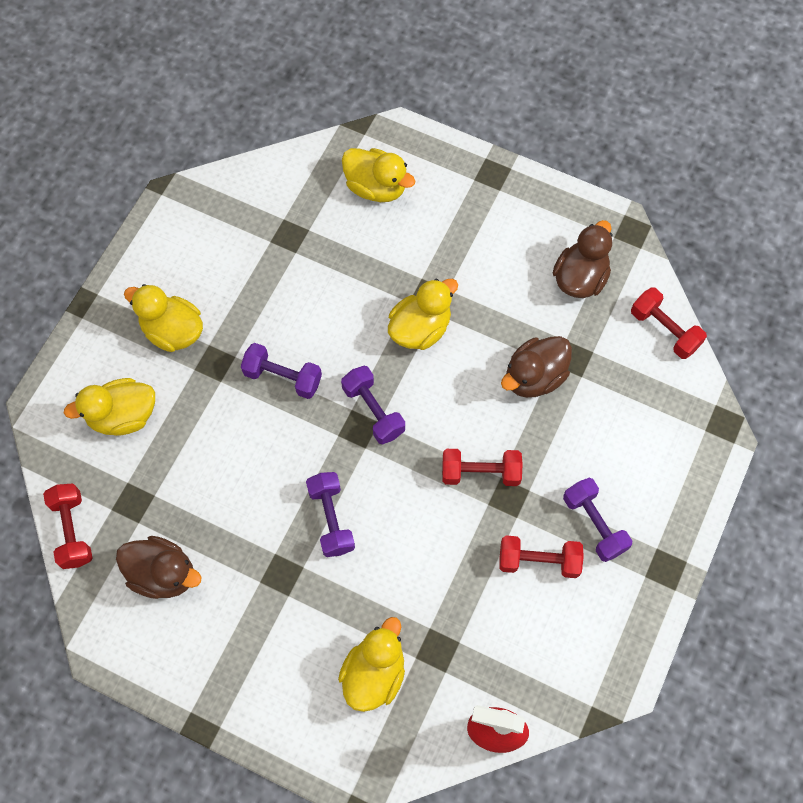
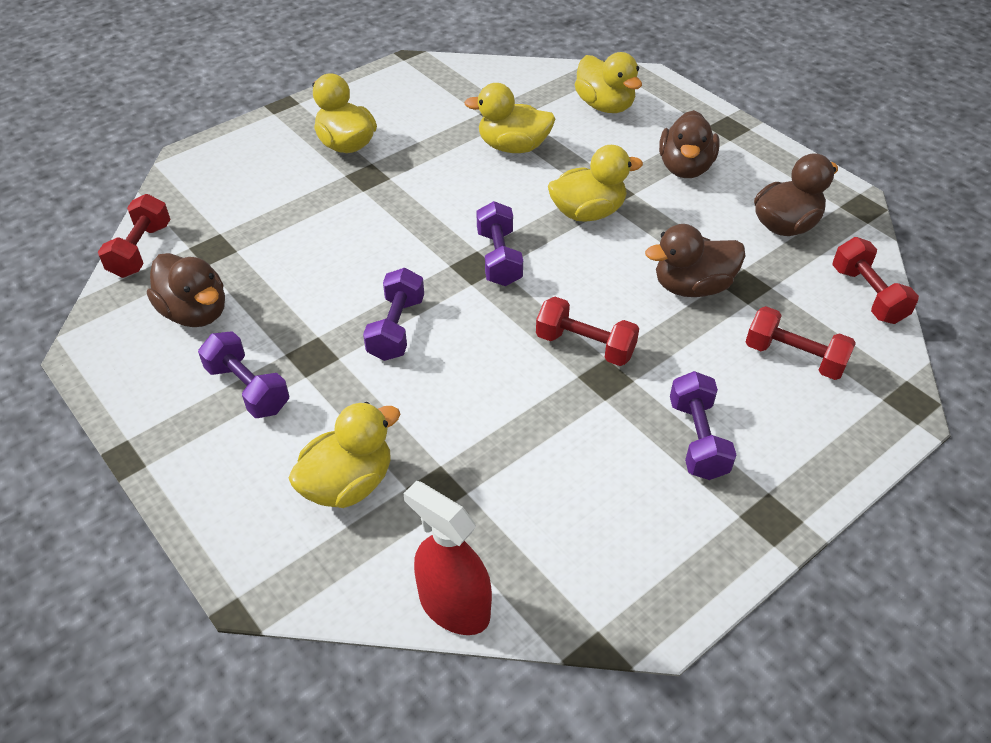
camera: 25 degrees right, 20 degrees down
(123, 416) = (255, 186): yellow duck -> yellow duck (513, 147)
(283, 377) = (424, 206): purple dumbbell -> purple dumbbell (248, 389)
(476, 241) = (685, 168): none -> brown duck
(538, 561) = (609, 450): red dumbbell -> red dumbbell (794, 357)

